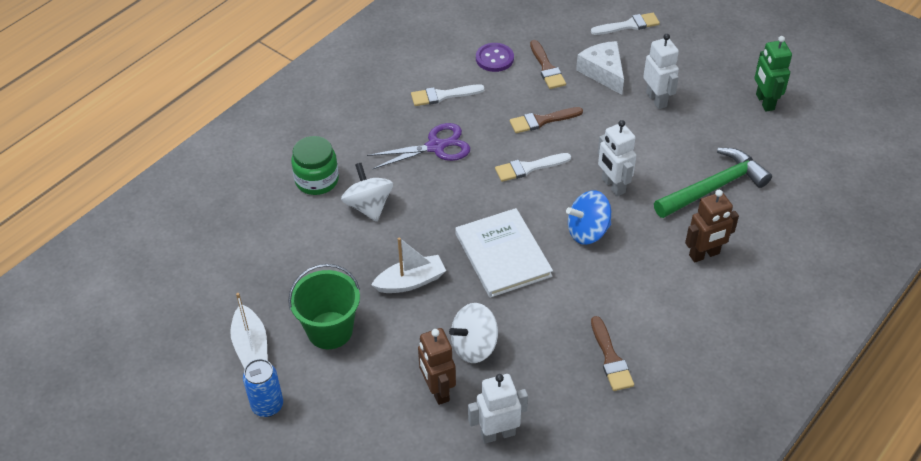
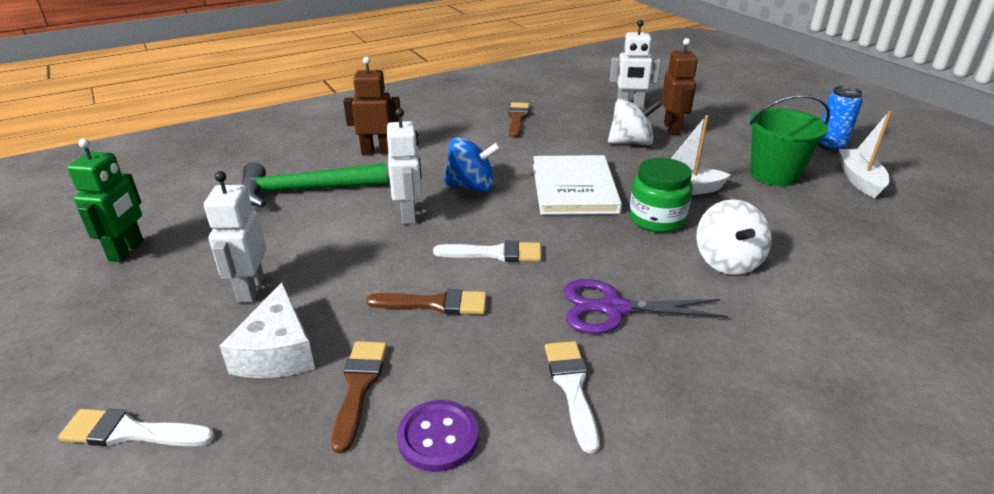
camera: 160 degrees left, 15 degrees down
(317, 180) = (808, 308): green jar -> green jar (656, 219)
(443, 95) = (572, 388): white brush -> white brush turned 105 degrees counterclockwise

